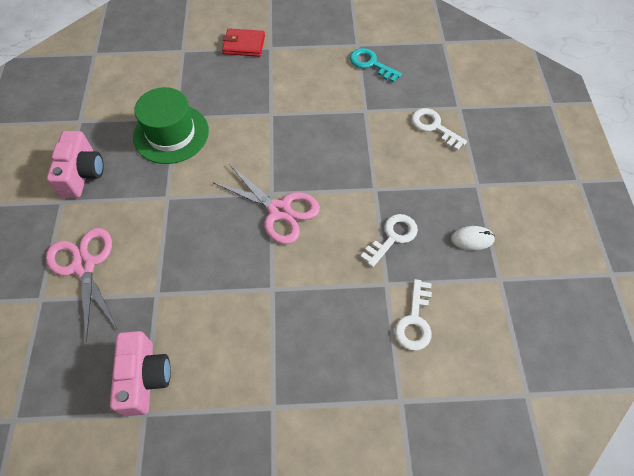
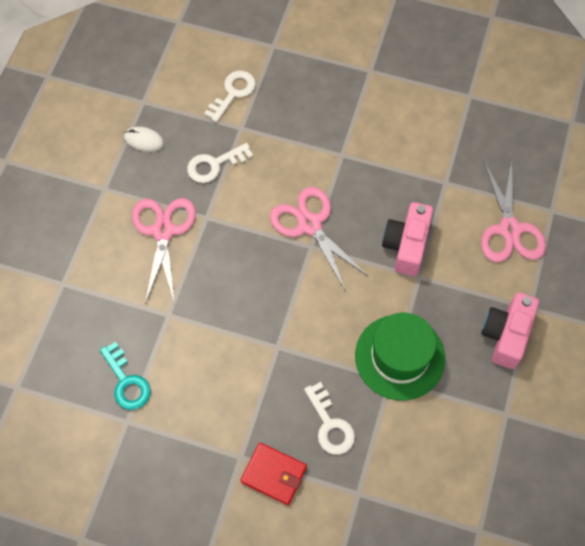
camera: 160 degrees left, 5 degrees up
(144, 378) = (465, 120): pink camera -> pink camera (406, 245)
(405, 166) = (163, 231): none -> pink scissors
(433, 127) = (106, 267): white key -> white key (330, 425)

